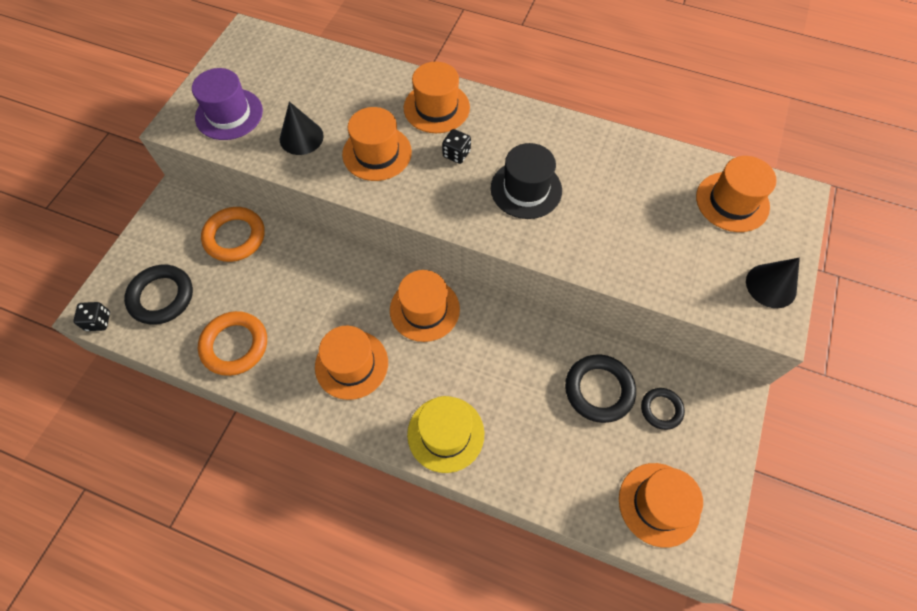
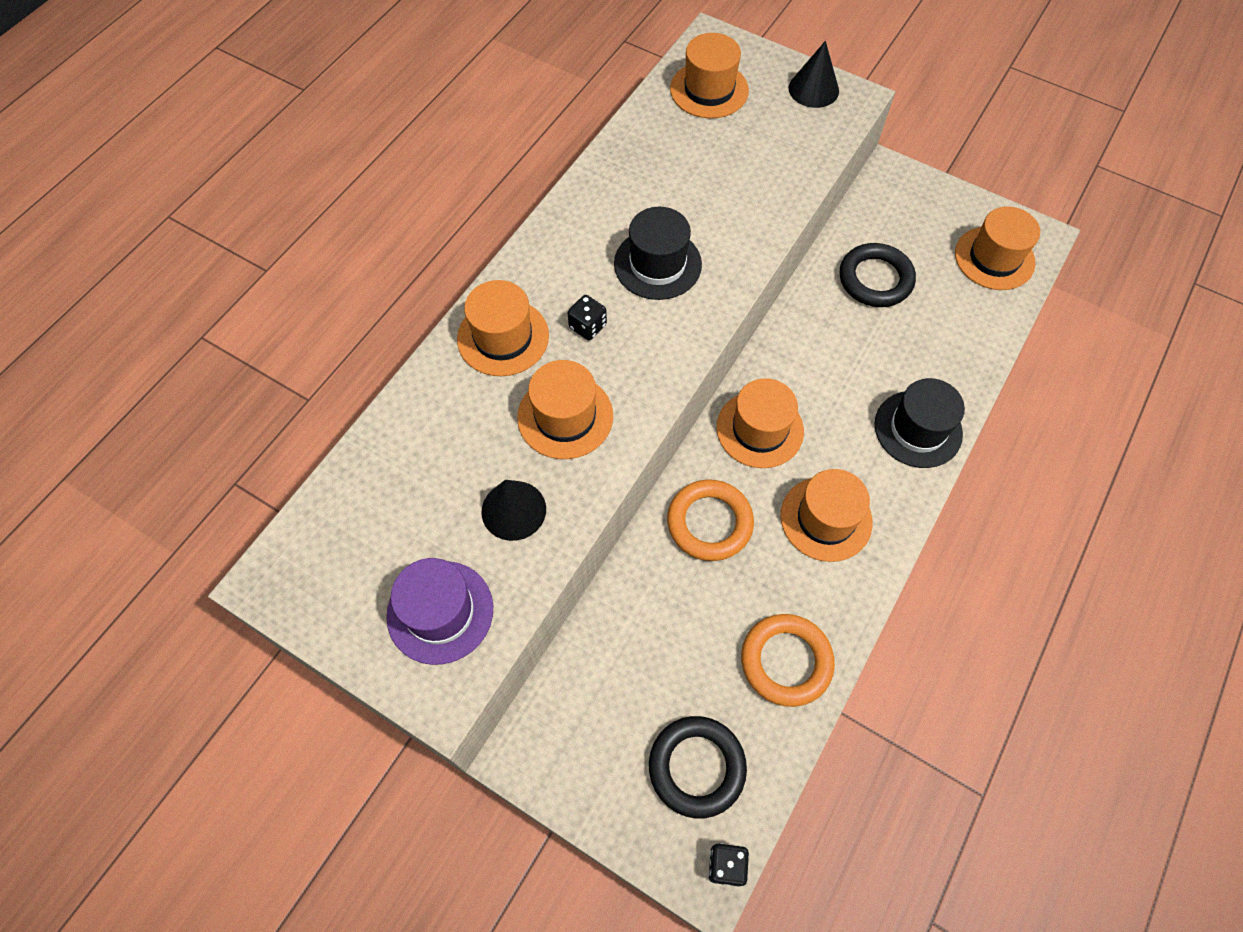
camera: 80 degrees left, 0 degrees up
(235, 237) = (610, 658): orange ring -> orange ring (709, 523)
(445, 434) = (918, 429): yellow hat -> black hat
(661, 409) = (899, 233): black ring -> none

